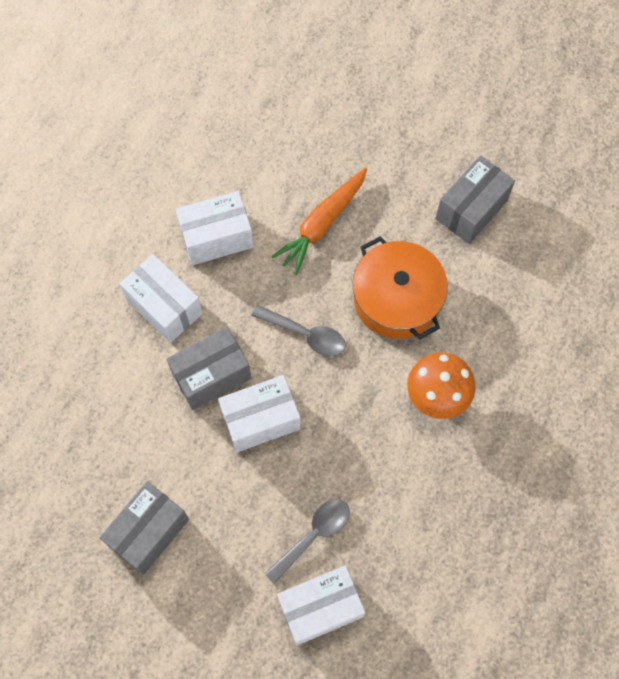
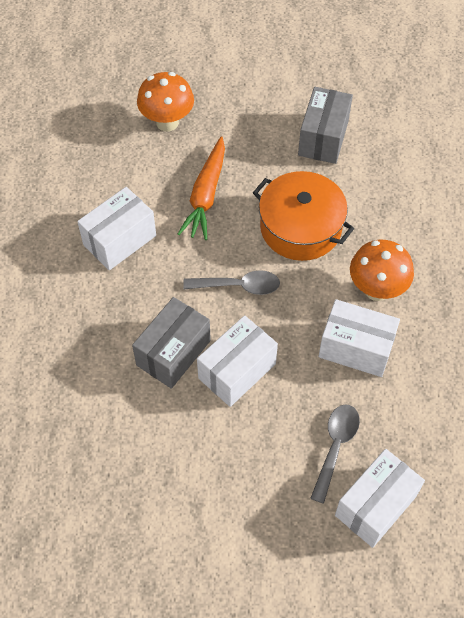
camera: 25 degrees left, 10 degrees down
(148, 532) = (185, 511): grey box -> none
(164, 307) = (101, 314): white box -> white box (356, 348)
(323, 127) = (167, 122): none -> orange mushroom

